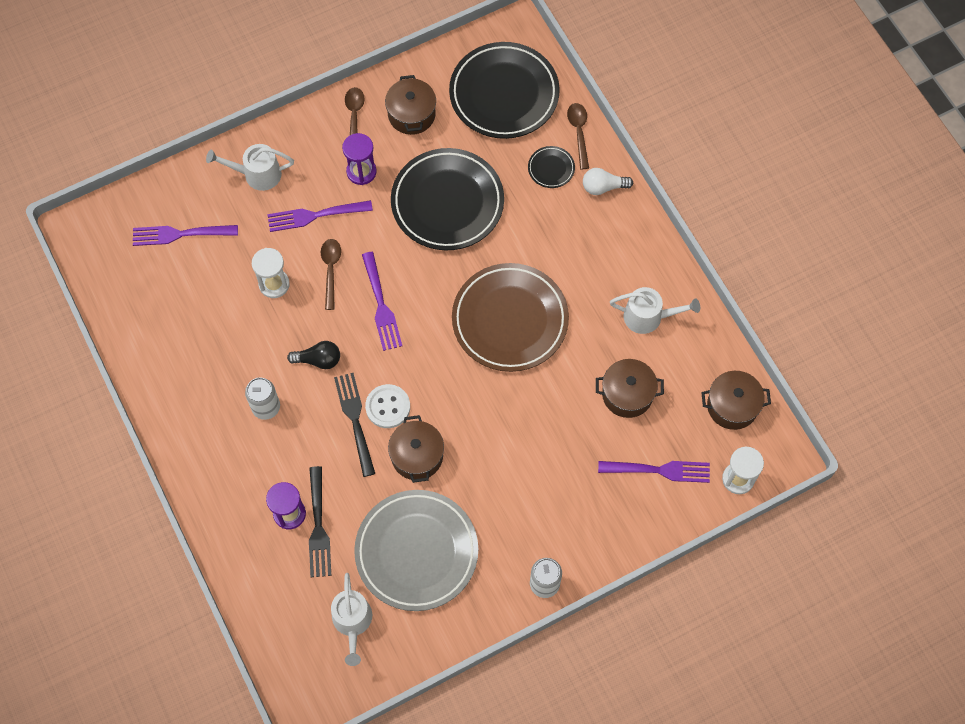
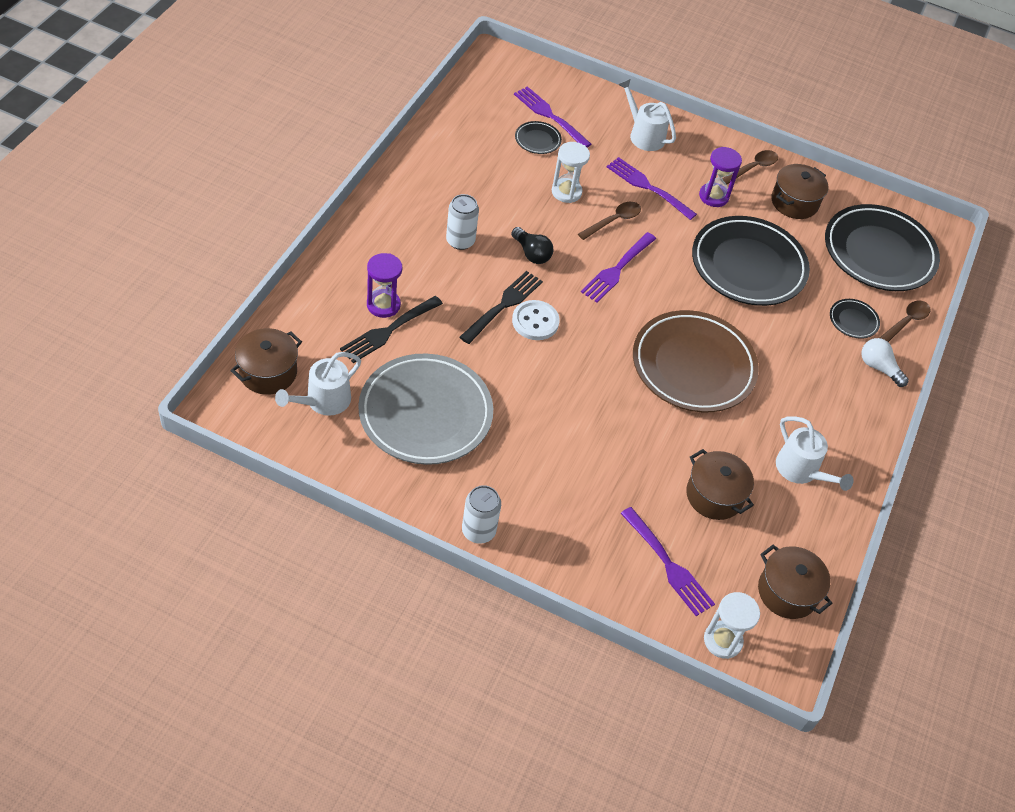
camera: 45 degrees right, 15 degrees down
(200, 265) = (537, 140): none -> black plate
(417, 456) = (511, 366): brown pot -> brown pot (268, 372)

